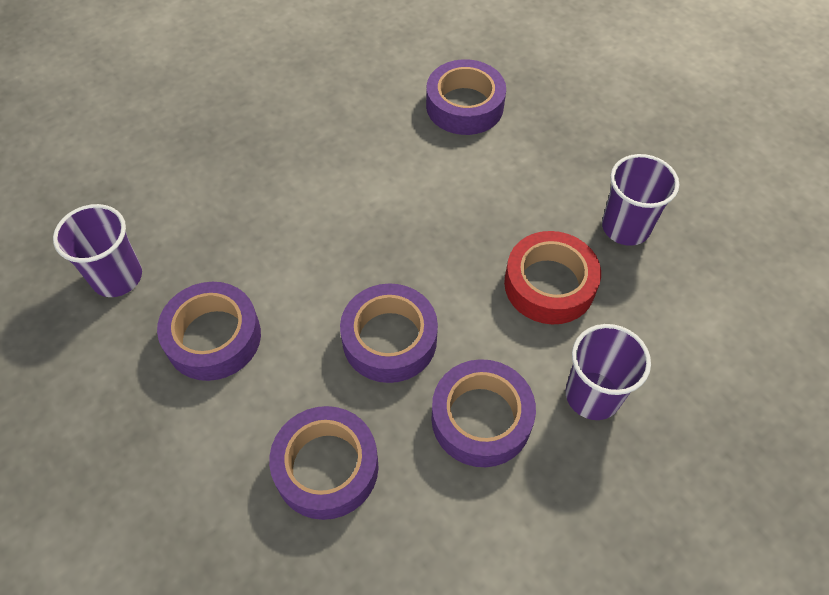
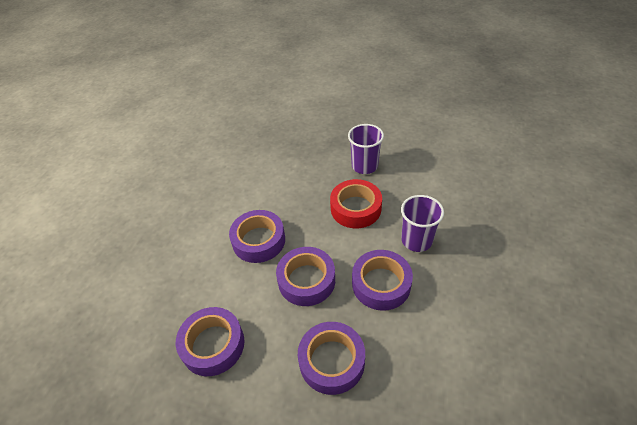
camera: 35 degrees left, 10 degrees down
(117, 277) = (124, 355): purple cup -> none
(464, 106) = (246, 158): purple tape -> purple tape (259, 241)

